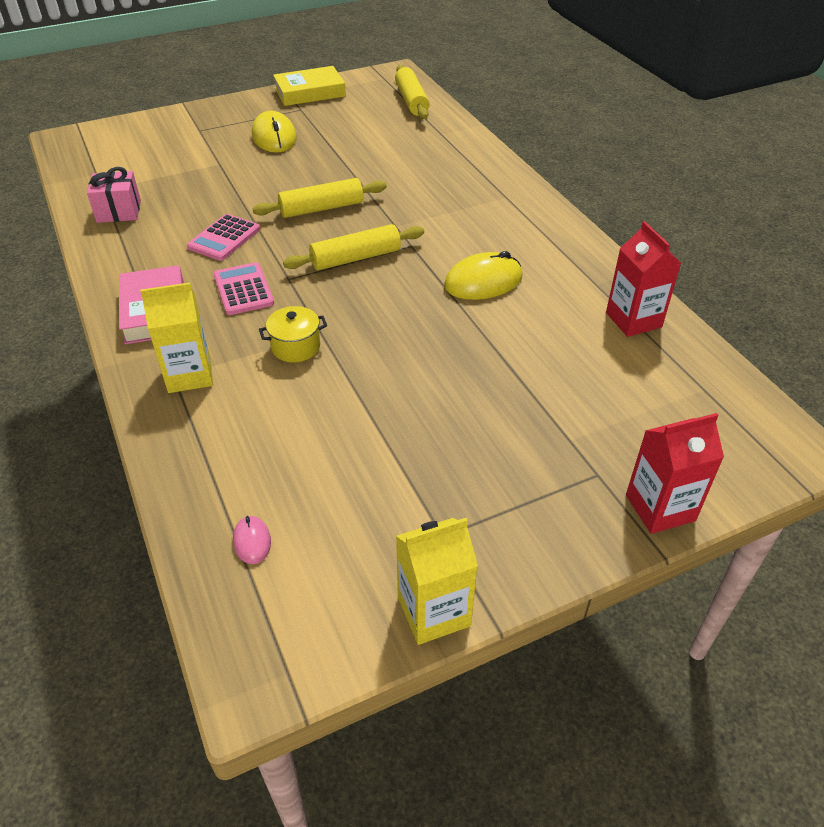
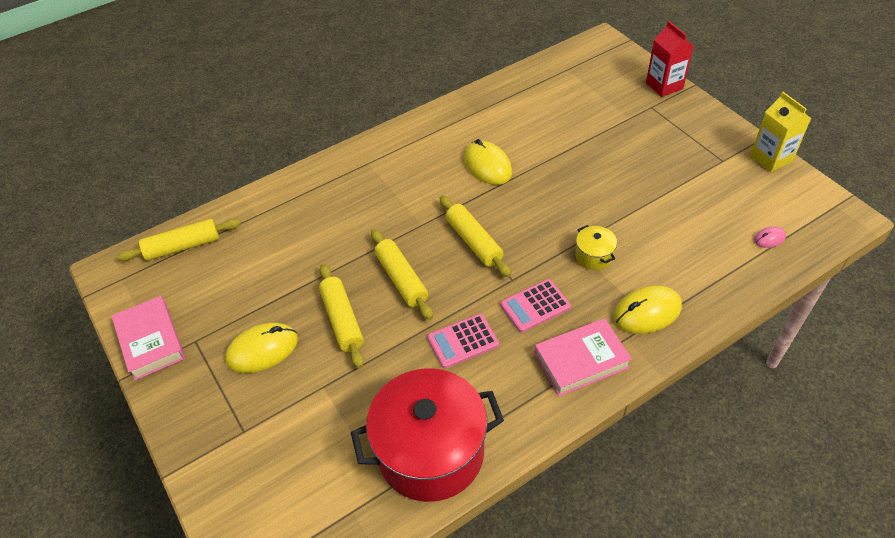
camera: 95 degrees left, 5 degrees up
(119, 211) = (430, 452): pink gift -> red pot
(189, 375) = (647, 312): yellow carton -> yellow mouse
(224, 238) = (463, 341): pink calculator -> pink calculator turned 135 degrees clockwise
(286, 174) = (342, 320): none -> yellow rolling pin
(310, 92) = (151, 341): yellow book -> pink book
(633, 320) = (511, 95): red carton -> none

